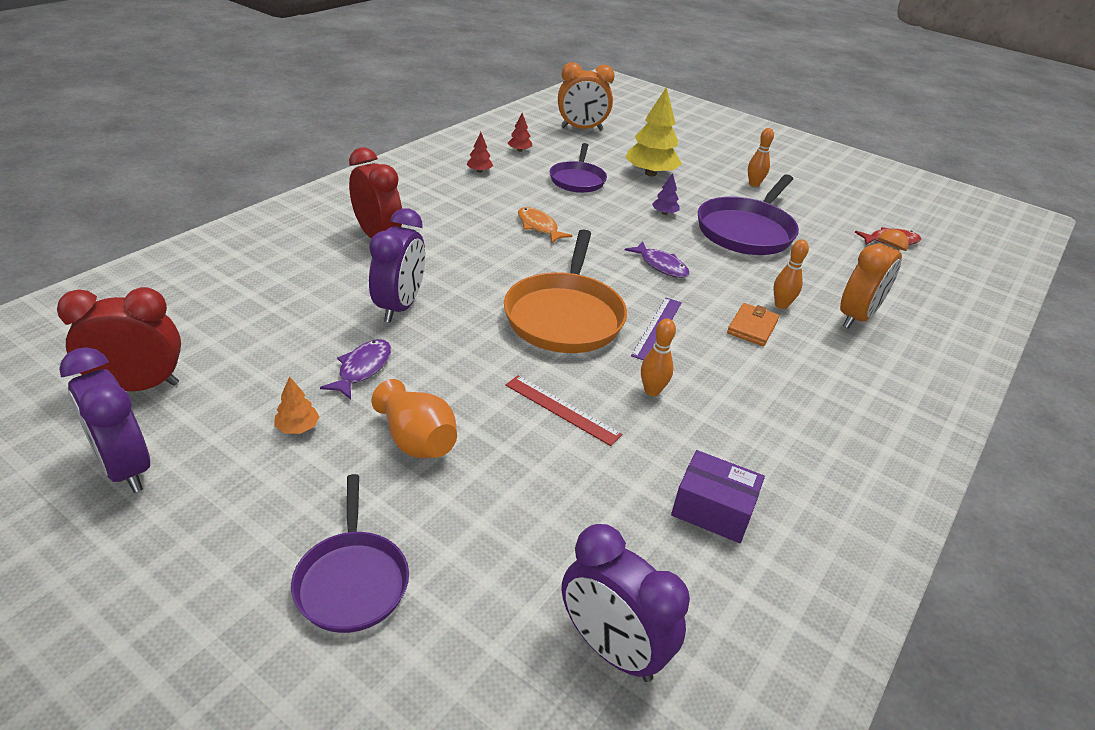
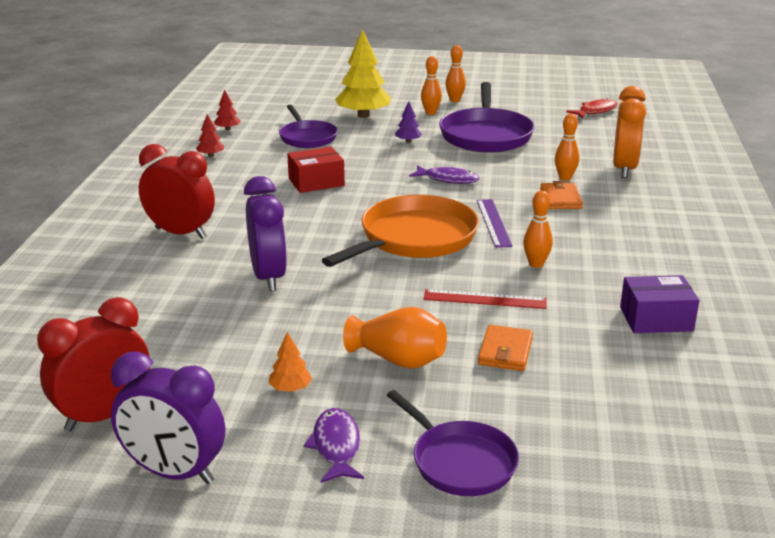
camera: 25 degrees left, 10 degrees down
(362, 369) = (293, 330): purple fish -> purple fish (336, 446)
(521, 477) = (505, 351): none -> orange wallet
(539, 227) = (316, 182): orange fish -> red box
(565, 316) = (414, 238): orange pan -> orange pan turned 120 degrees counterclockwise
(581, 129) = (263, 97): orange clock -> none
(611, 649) = (679, 421): purple clock -> none
(716, 190) = (430, 113): none -> orange bowling pin

